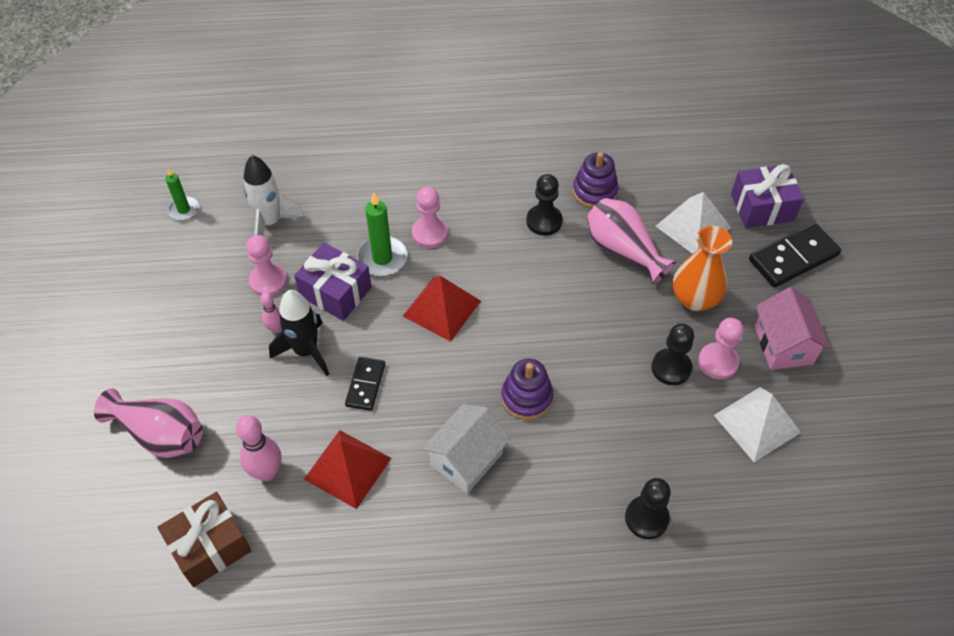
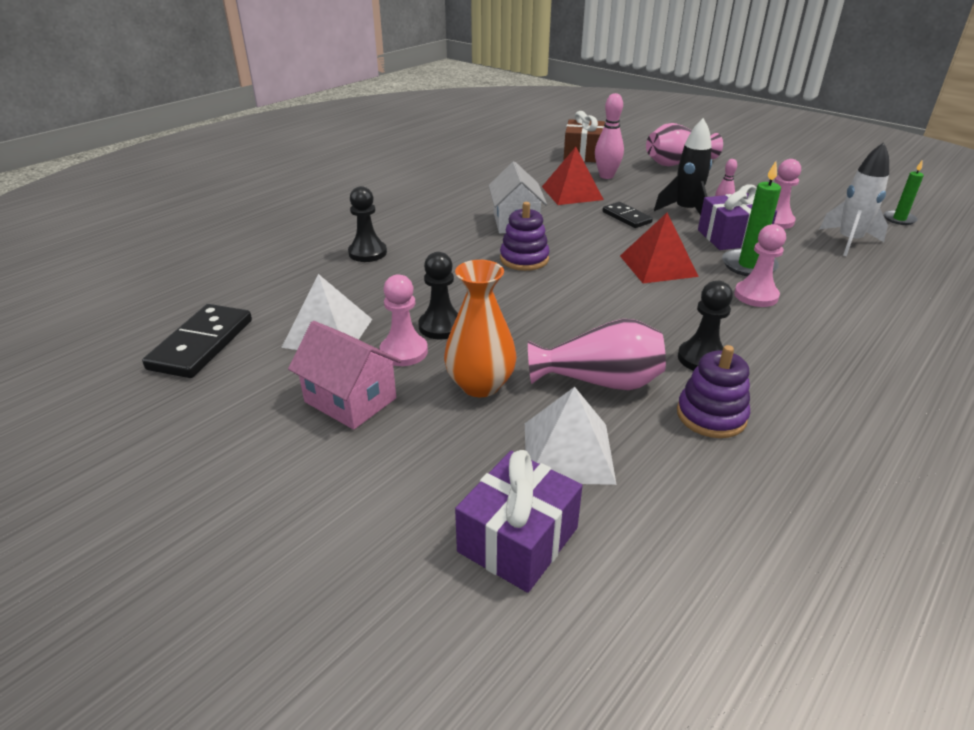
camera: 135 degrees right, 20 degrees down
(793, 257) = (415, 498): black domino -> black domino (202, 344)

